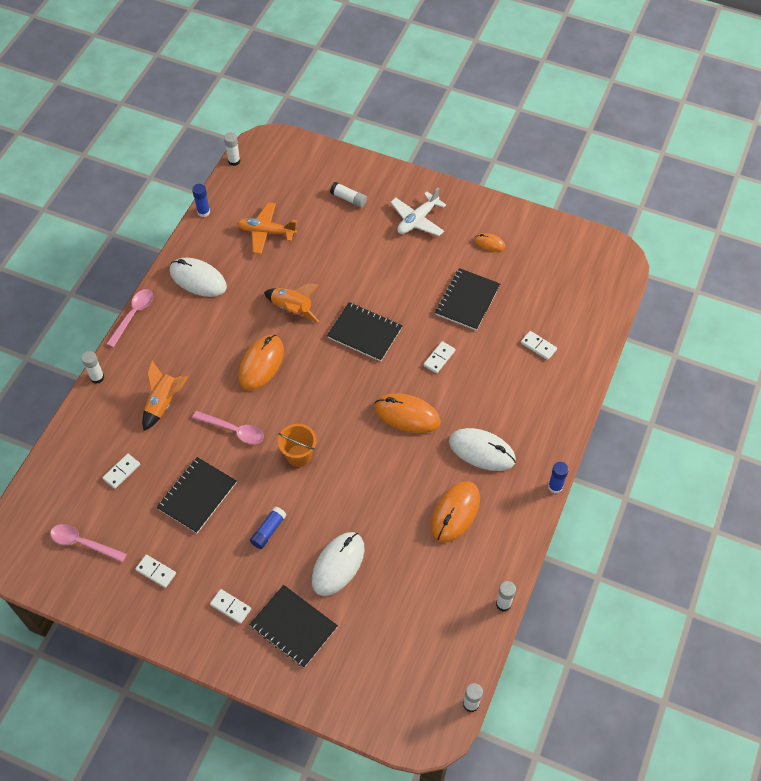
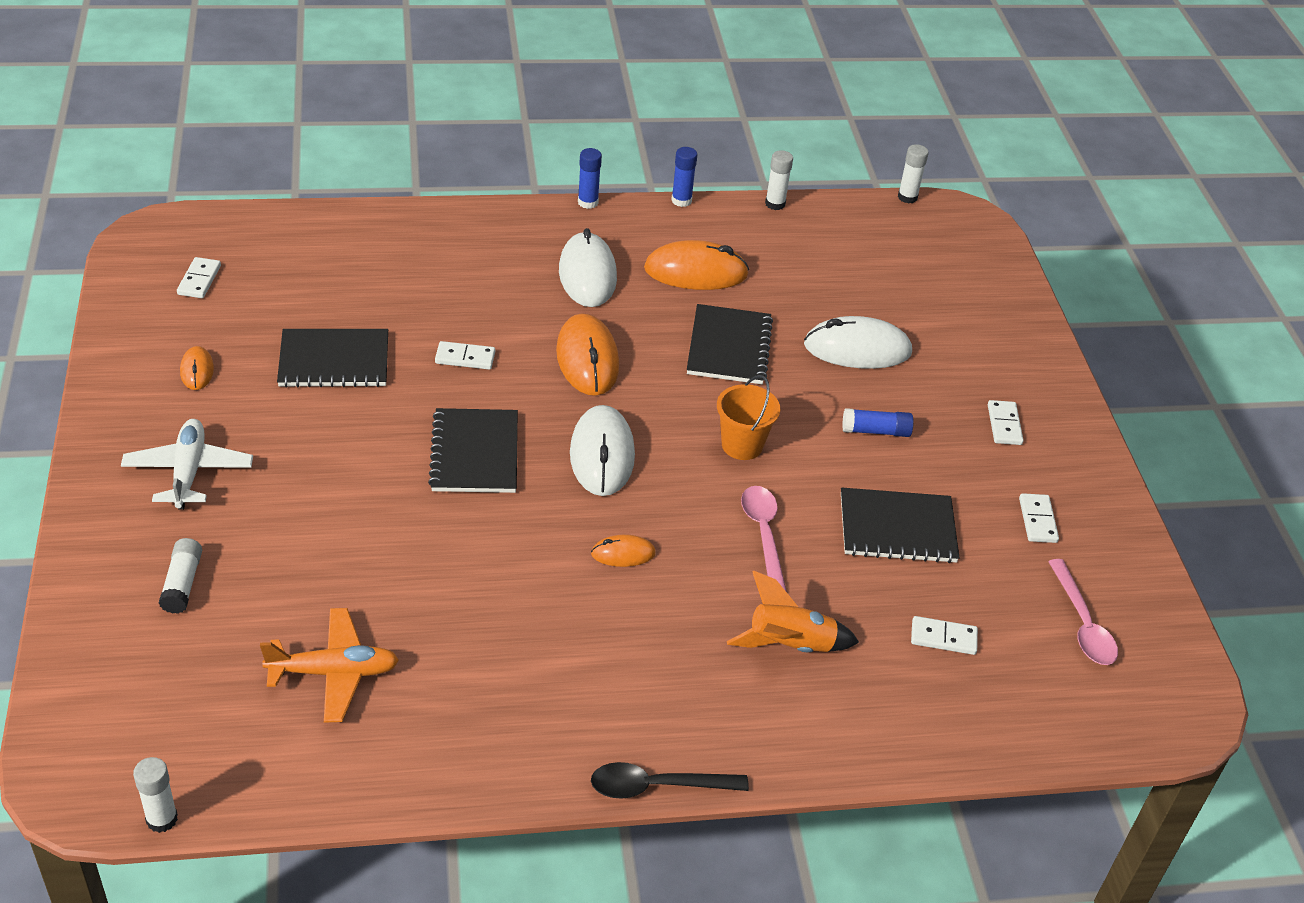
camera: 125 degrees left, 15 degrees down
(97, 377) = (819, 768): white glue stick -> none
(133, 315) = (657, 786): pink spoon -> black spoon
(198, 279) = (510, 726): white mouse -> white mouse (602, 455)
(203, 212) = (337, 802): blue glue stick -> blue glue stick (681, 200)
(261, 364) = (623, 553): orange mouse -> orange mouse, size x0.52
(266, 232) = (334, 672): orange plane -> orange plane turned 75 degrees counterclockwise
(292, 309) = (487, 560): orange rocket -> none
(293, 627) = (969, 359): black notebook -> black notebook (729, 347)
(417, 220) = (188, 472): white plane -> white plane turned 105 degrees counterclockwise
(538, 346) = (374, 268): white domino -> white domino (199, 280)

